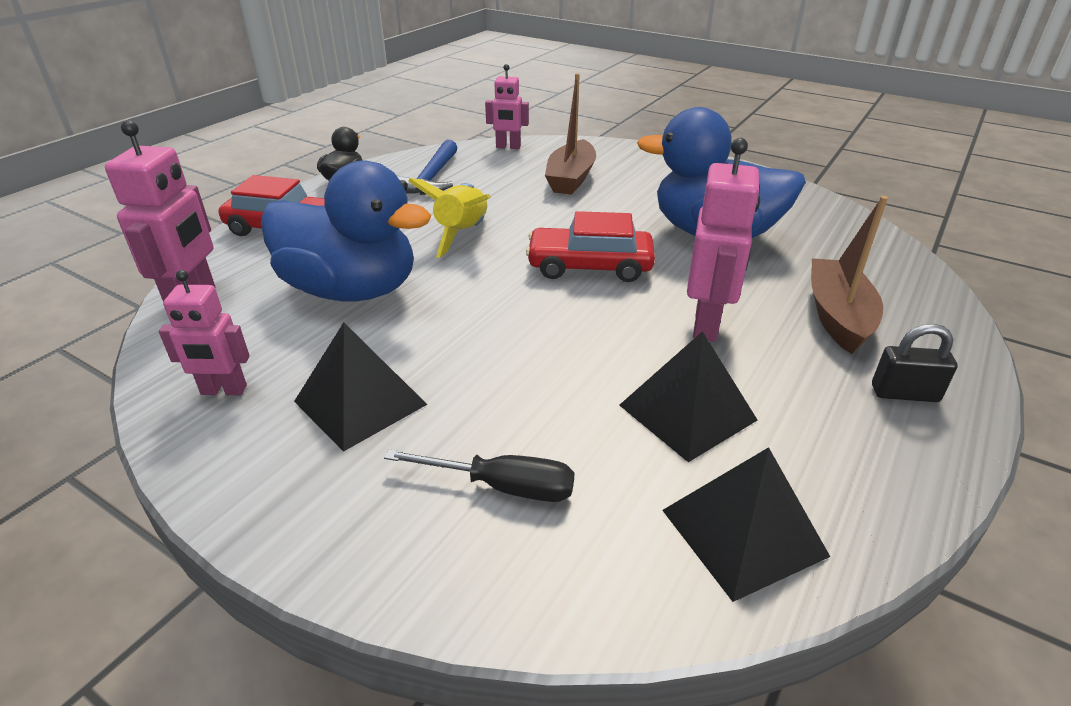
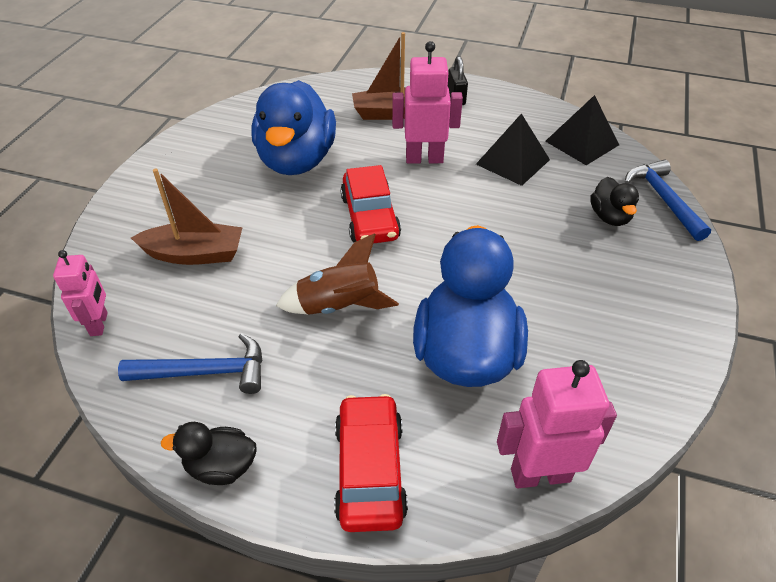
camera: 105 degrees left, 10 degrees up
(223, 390) = (628, 377): pink robot -> none
(360, 403) = (590, 295): black pyramid -> none
(462, 234) = (339, 306): yellow rocket -> brown rocket
(502, 486) = (610, 217): black screwdriver -> black duck
(518, 596) = (663, 200): none -> blue hammer

